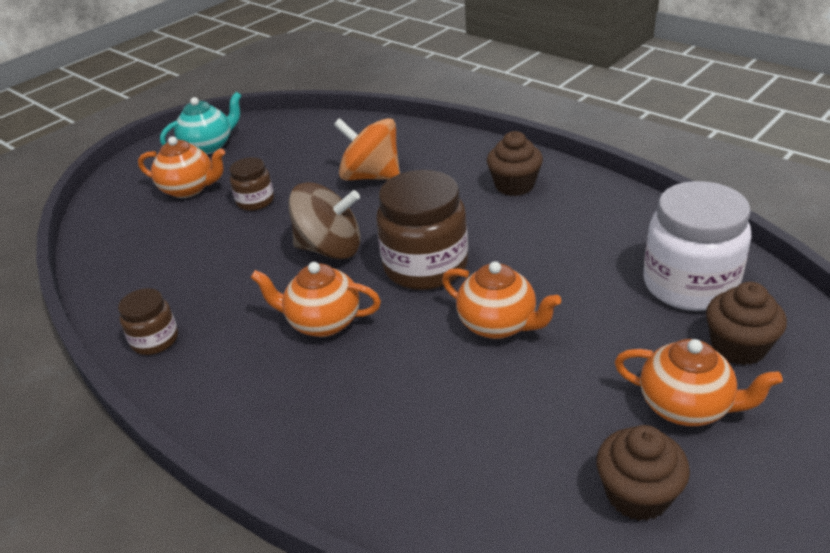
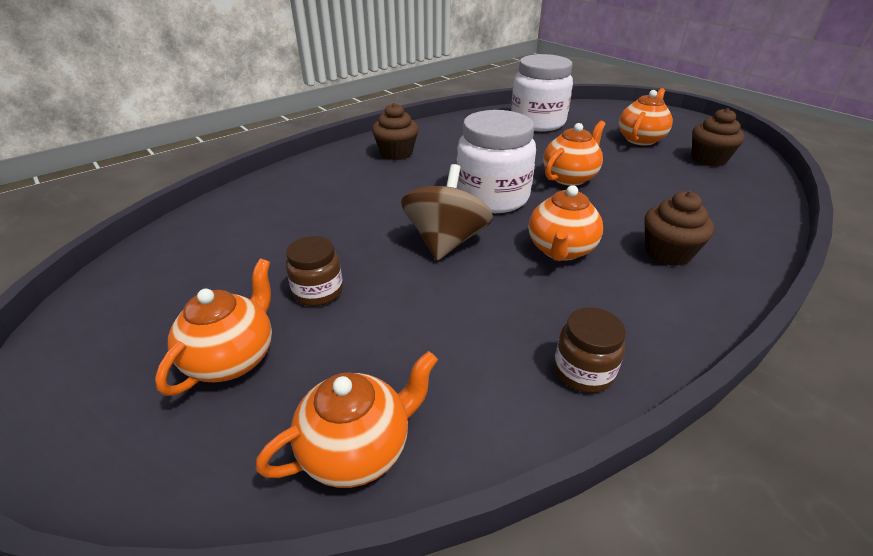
camera: 85 degrees left, 0 degrees up
(111, 251) = (358, 449): none -> orange teapot
(209, 146) = (114, 341): turquoise teapot -> none
(371, 176) = (327, 212): orange spinning top -> none
(425, 266) = (492, 197): brown jar -> white jar
(738, 347) = (592, 121): brown cupcake -> brown cupcake (668, 253)

